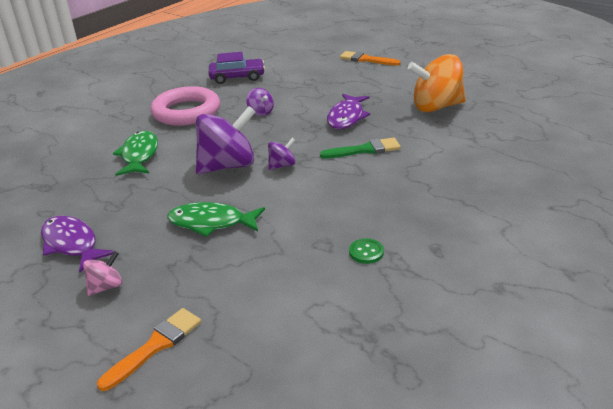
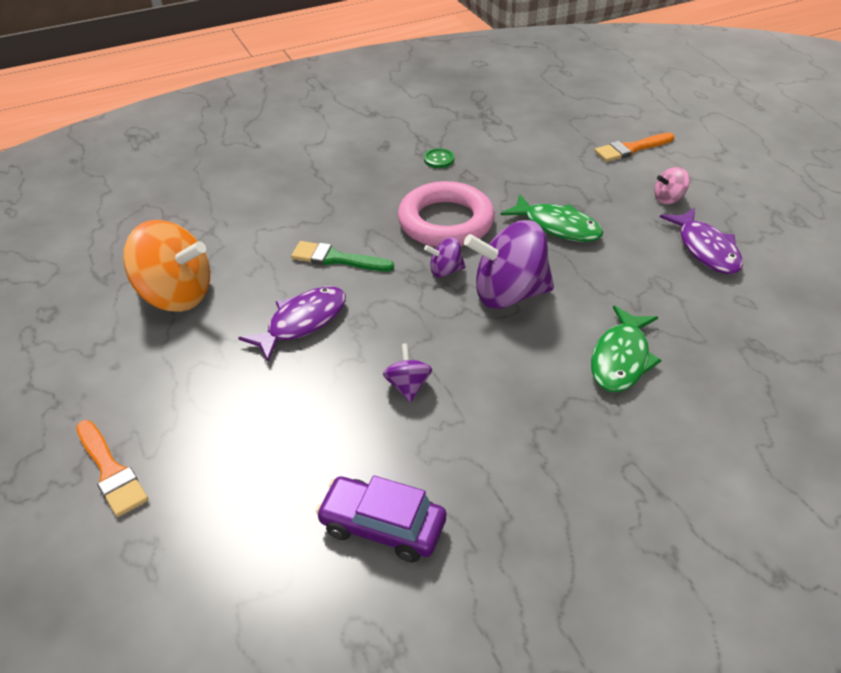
camera: 155 degrees left, 10 degrees up
(186, 112) = (524, 441): pink ring -> pink ring (446, 222)

